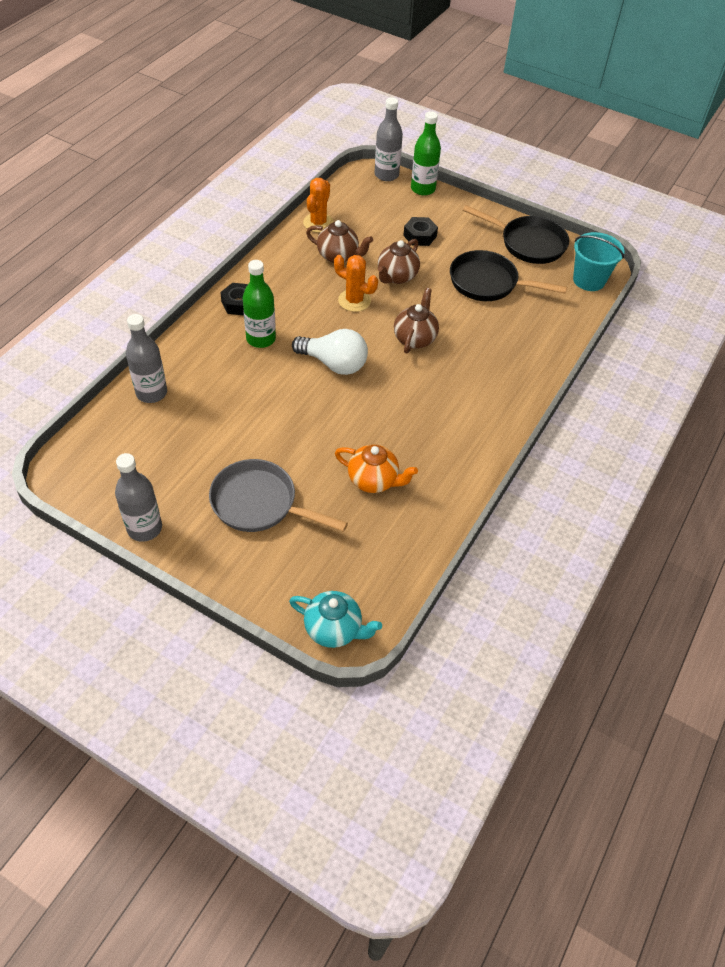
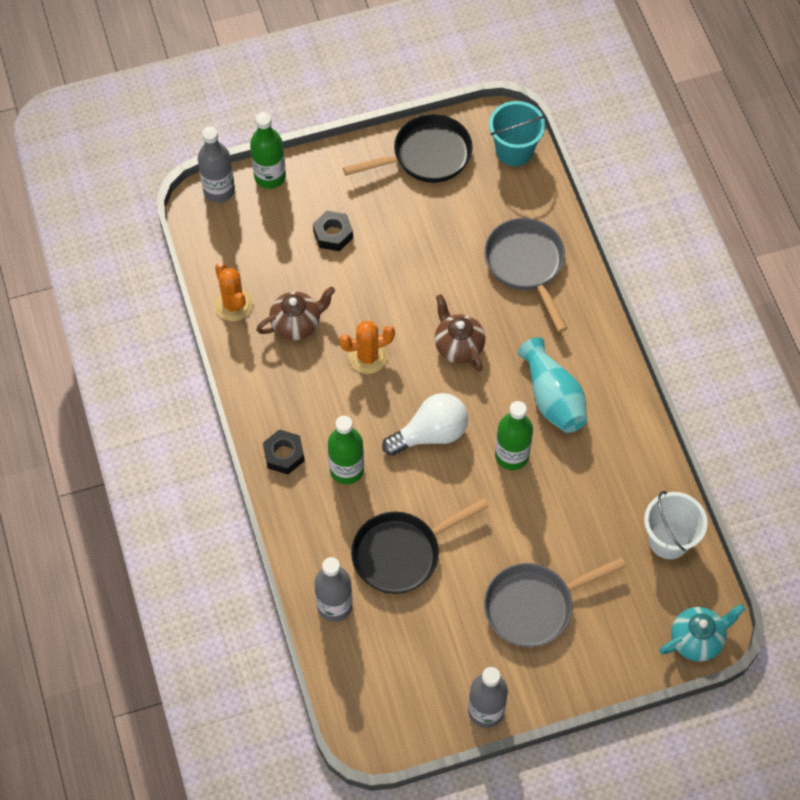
camera: 45 degrees left, 10 degrees up
(365, 416) = (511, 456): none -> green bottle
(374, 480) = (584, 503): orange teapot -> none
(396, 277) = (369, 298): brown teapot -> none
(400, 553) = (669, 540): none -> white bucket
(436, 410) = (552, 398): none -> turquoise vase
(488, 283) = (445, 232): black pan -> black pan (401, 553)
(517, 335) = (526, 265): none -> grey pan

